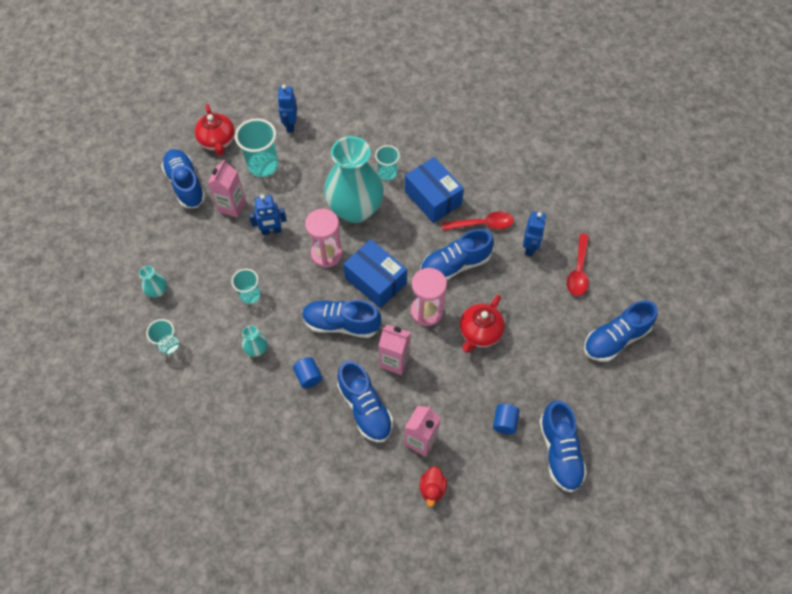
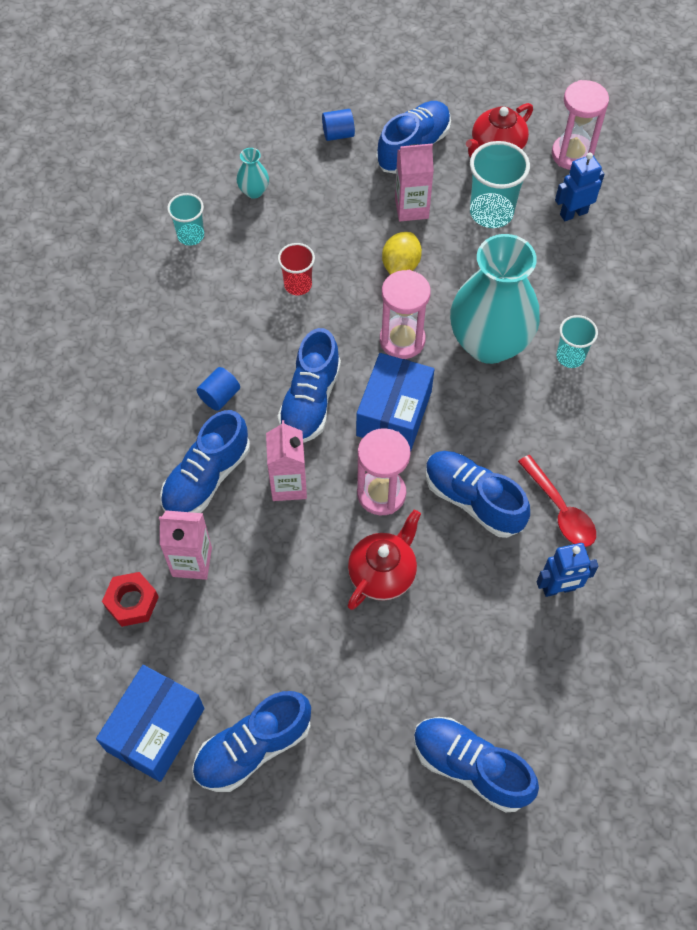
camera: 65 degrees right, 0 degrees up
(248, 105) = (572, 154): none -> pink hourglass
(250, 295) = (298, 285): turquoise cup -> red cup
(256, 349) = (229, 325): turquoise vase -> none
(271, 231) = (400, 265): blue robot -> yellow lemon
(341, 324) = (310, 401): blue shoe -> blue shoe turned 150 degrees counterclockwise
(432, 489) = (132, 602): red duck -> red nut
(433, 198) = (565, 429): blue box -> blue box (155, 729)
(479, 333) = (383, 573): red teapot -> red teapot turned 120 degrees clockwise
(504, 422) = (264, 657): blue cylinder -> blue cylinder (338, 134)
(578, 271) = (558, 672): red spoon -> none

